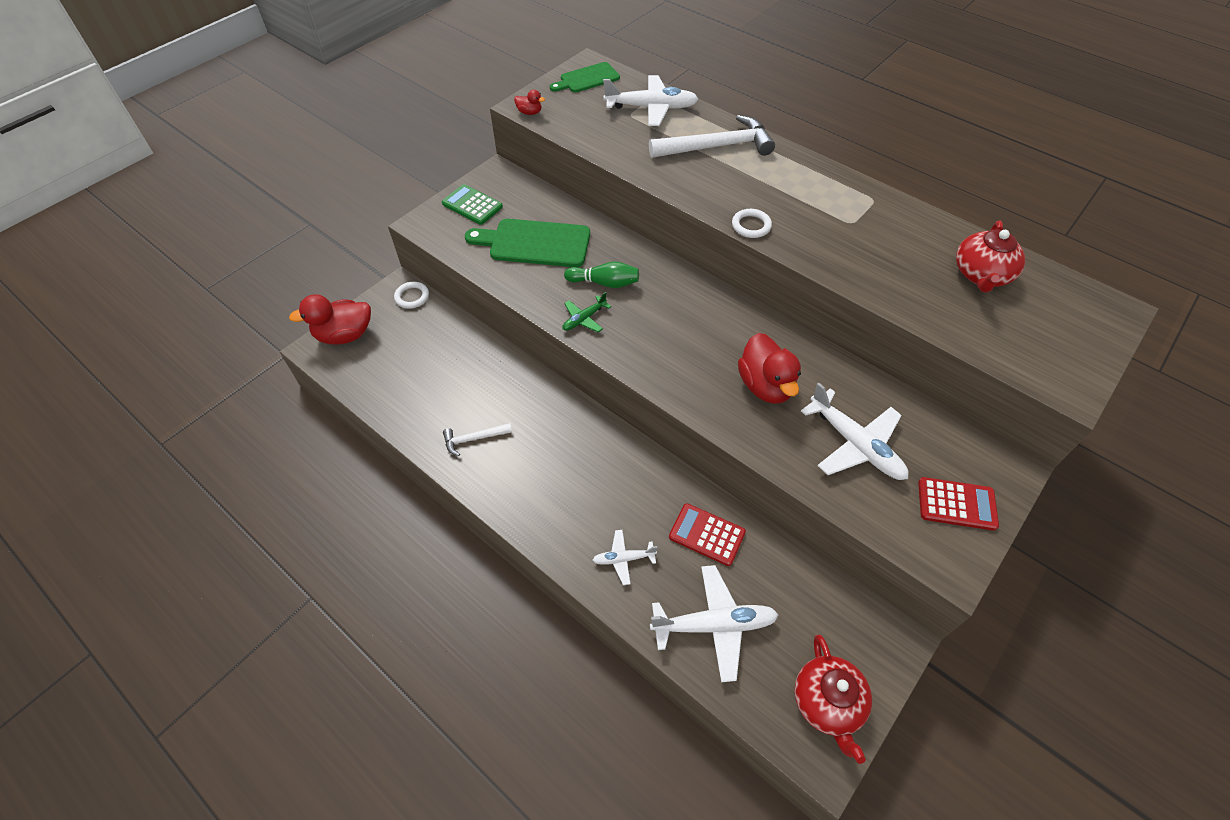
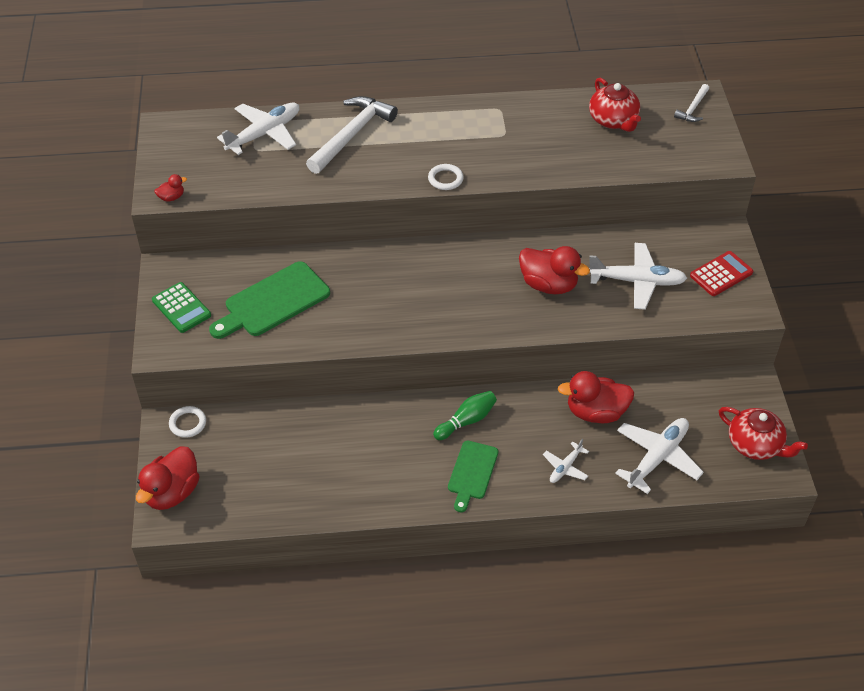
camera: 45 degrees left, 5 degrees down
(472, 205) = (181, 308): green calculator -> green calculator turned 120 degrees counterclockwise
(473, 439) = (376, 479): white hammer -> white hammer (693, 108)
(584, 319) = (381, 328): green plane -> none
(587, 79) = (179, 140): green cutting board -> green cutting board (472, 473)
(604, 283) = (363, 293): green bowling pin -> green bowling pin (466, 421)
(707, 534) = (595, 412): red calculator -> red duck

